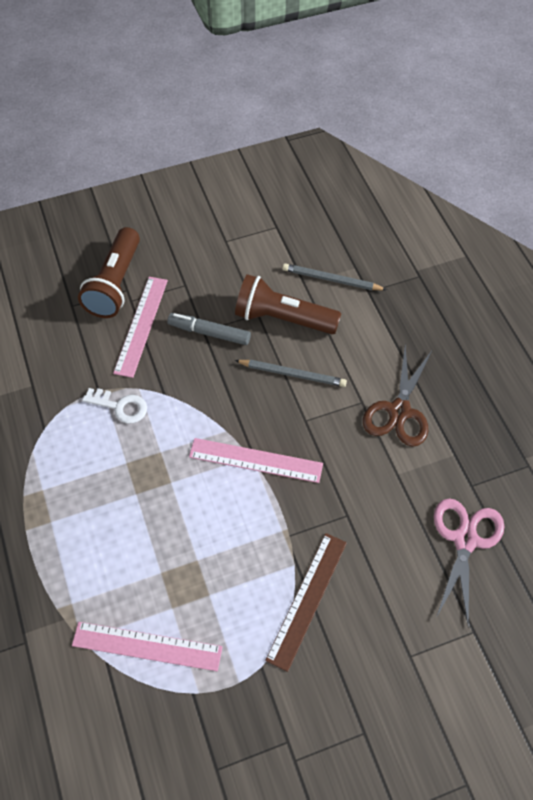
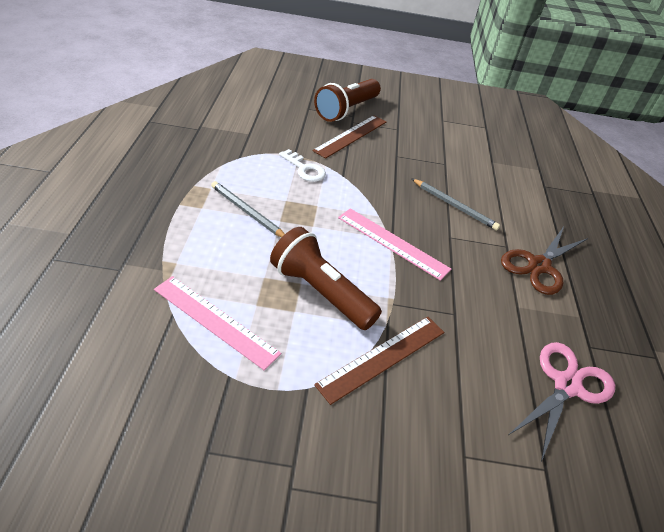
camera: 20 degrees right, 15 degrees down
(141, 325) = (351, 136): pink ruler -> brown ruler
(209, 333) = (400, 159): grey marker -> none
(283, 318) = (464, 173): brown flashlight -> brown flashlight (321, 292)
(331, 280) = (516, 168): grey pencil -> grey pencil (247, 212)

